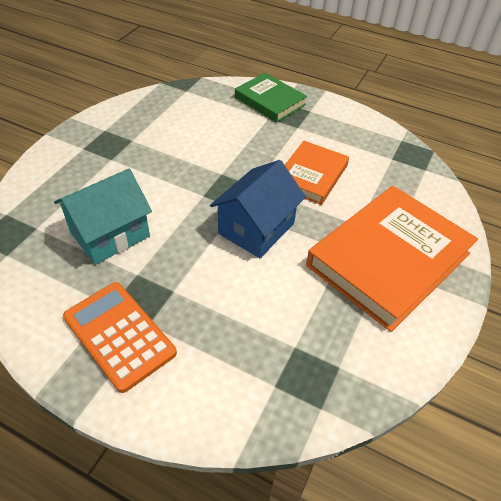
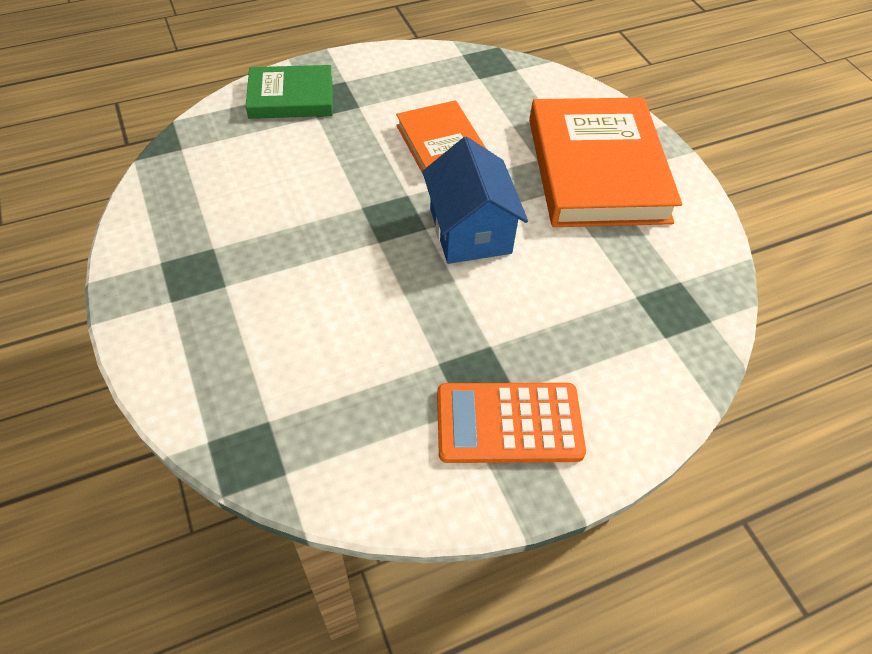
camera: 50 degrees left, 5 degrees up
(110, 234) = (354, 354): turquoise house -> none

